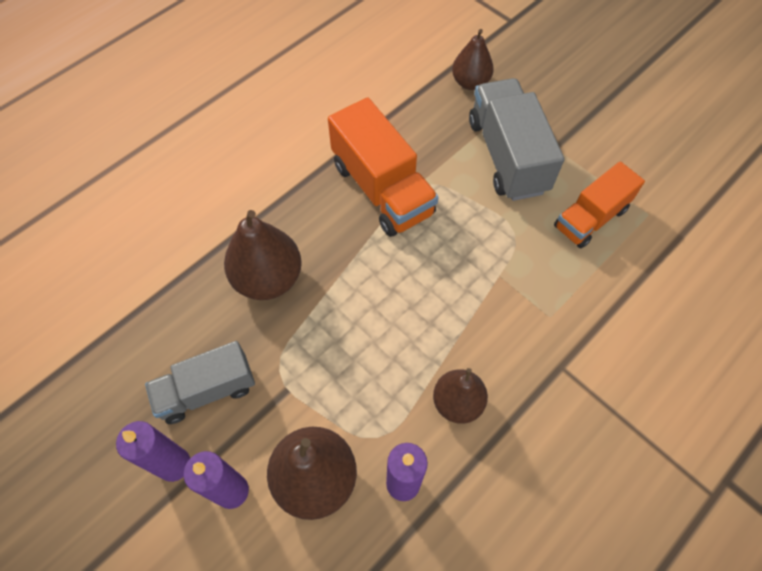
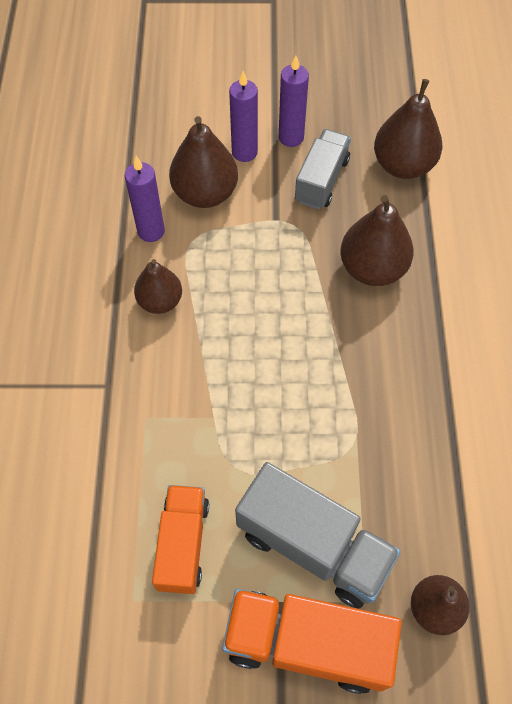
camera: 135 degrees right, 0 degrees up
(130, 339) = (403, 165): none -> brown pear
(382, 189) = (379, 408): orange truck -> orange truck (307, 644)

